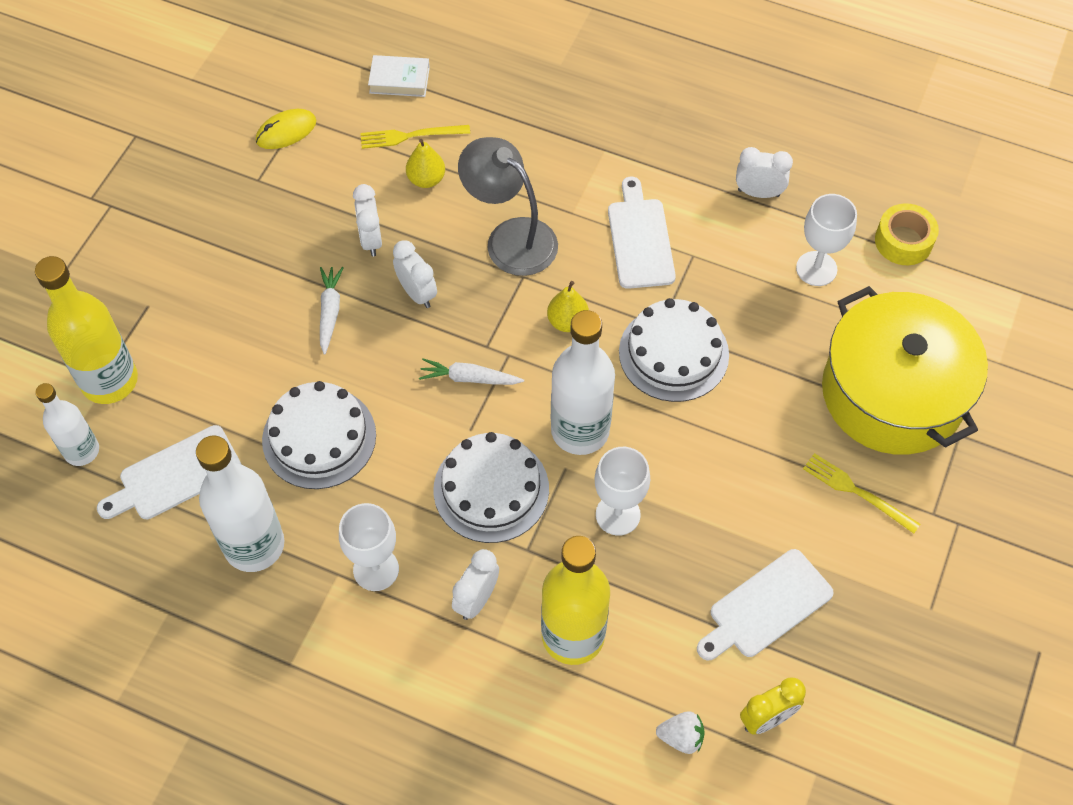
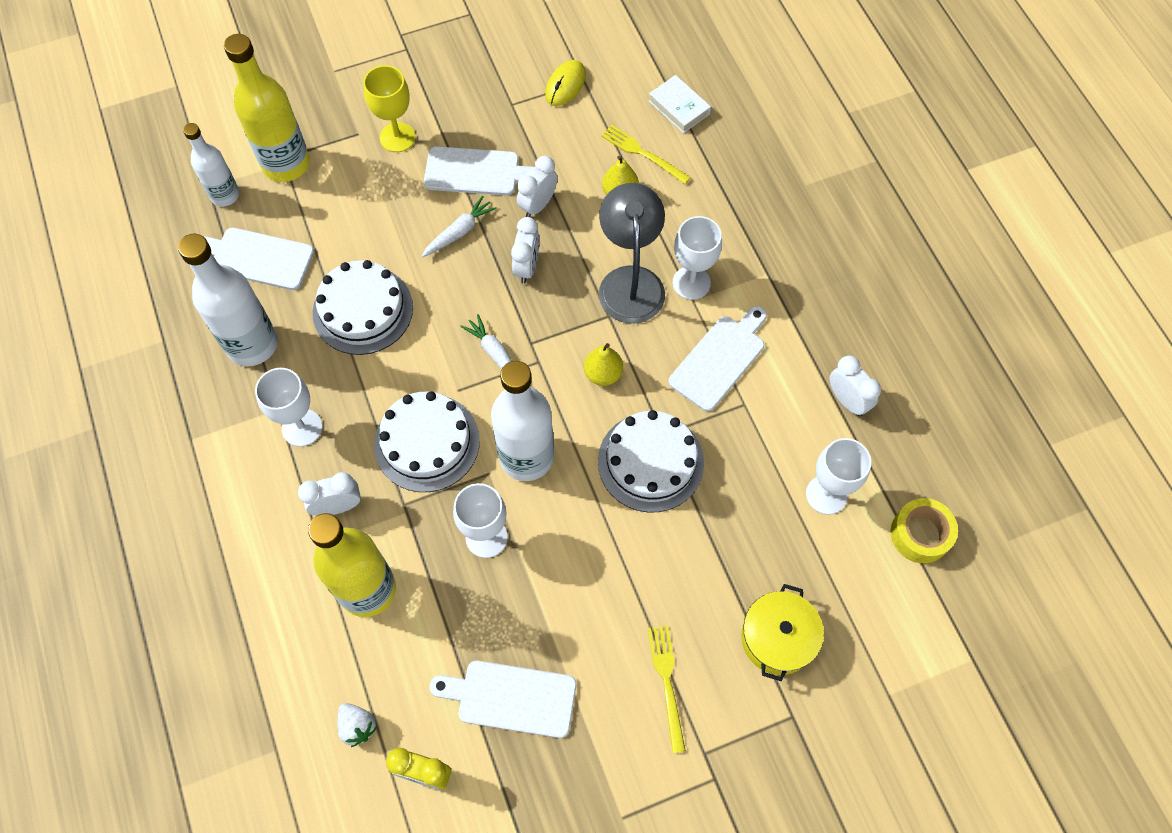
camera: 45 degrees right, 5 degrees up
(187, 281) = (397, 137): none -> yellow goblet
(286, 131) = (565, 85): yellow mouse -> yellow mouse turned 75 degrees counterclockwise
(290, 255) = (477, 172): none -> white cutting board
(557, 201) = (691, 283): none -> white goblet
(893, 393) = (777, 638): yellow pot -> yellow pot, size x0.51

